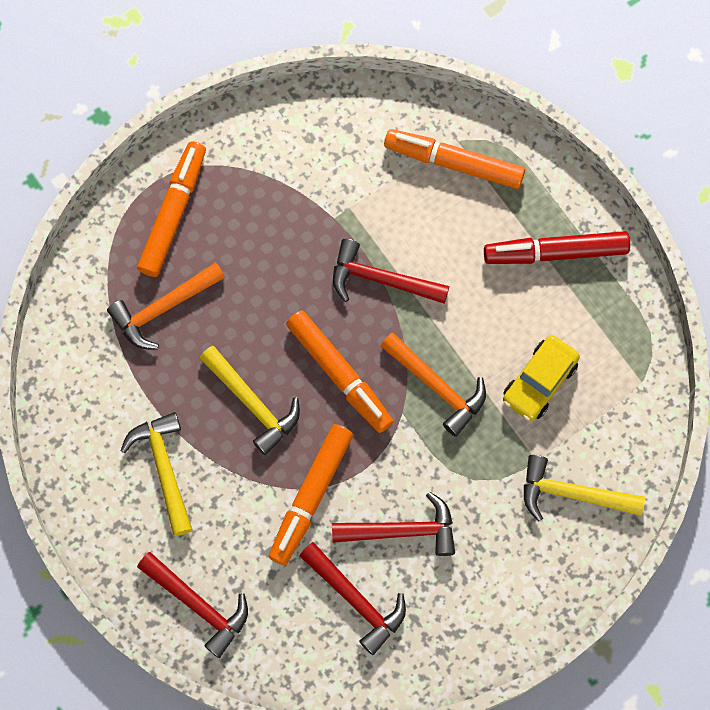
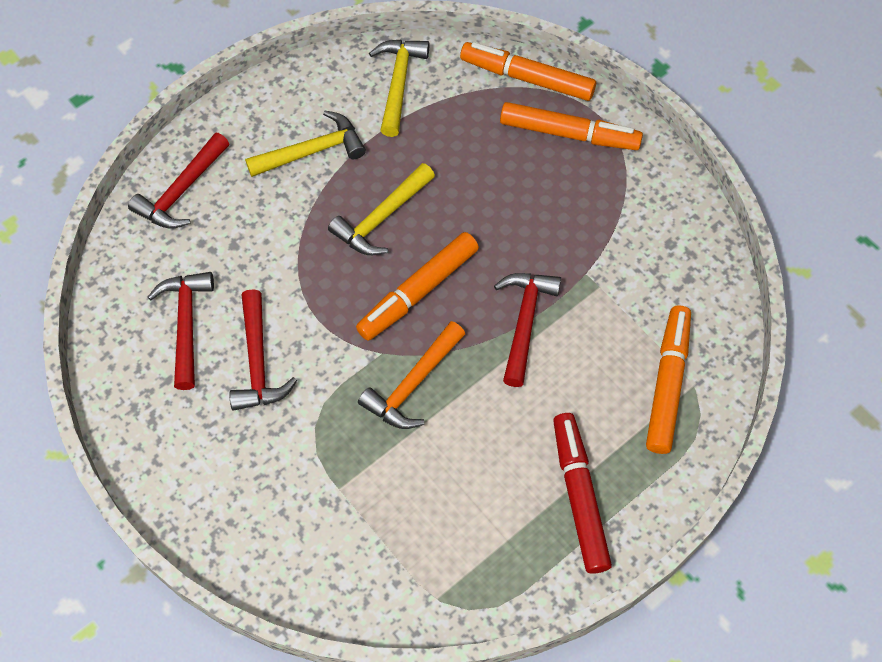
camera: 85 degrees right, 10 degrees down
(163, 308) = (471, 135): orange hammer -> none
(311, 496) = (290, 276): orange marker -> orange marker (527, 78)
(355, 600) = (186, 325): red hammer -> red hammer turned 135 degrees clockwise
(539, 382) = (427, 487): yellow car -> none
(572, 493) = (303, 529): yellow hammer -> yellow hammer (398, 83)

